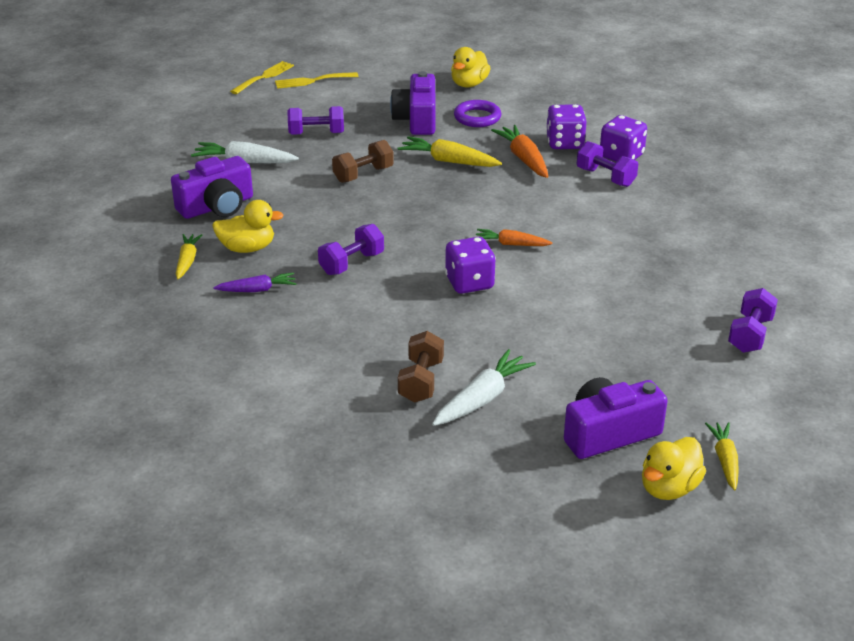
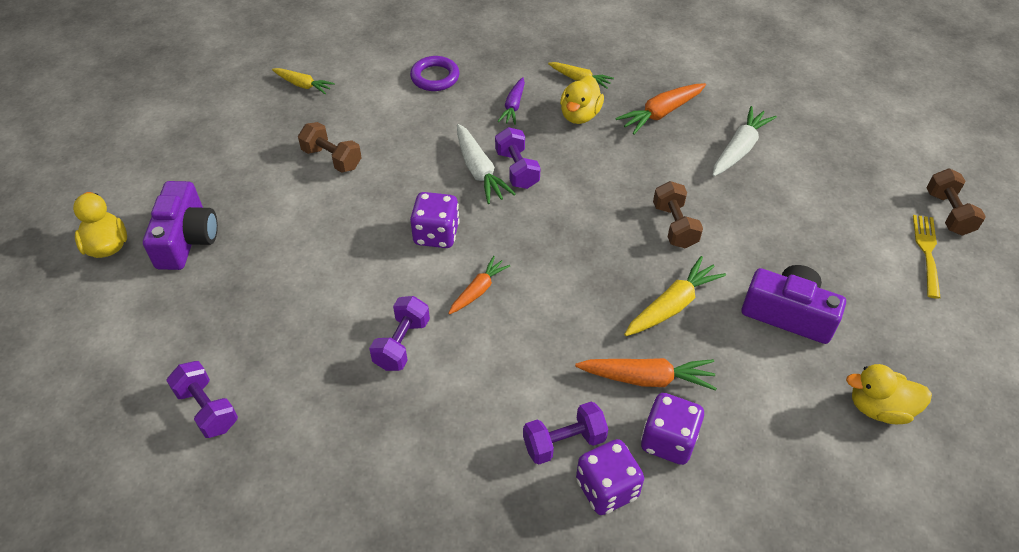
camera: 115 degrees right, 15 degrees up
(217, 206) = (661, 113): purple camera -> orange carrot
(264, 77) = (948, 213): yellow fork -> brown dumbbell
(316, 133) = (783, 217): purple dumbbell -> purple dumbbell (402, 344)
(469, 84) = (879, 408): yellow duck -> yellow duck turned 45 degrees counterclockwise
(477, 117) = (774, 376): purple ring -> purple ring (435, 77)
(482, 398) = (285, 184): white carrot -> white carrot (479, 171)
(725, 460) = (97, 294): yellow carrot -> yellow carrot (303, 85)

